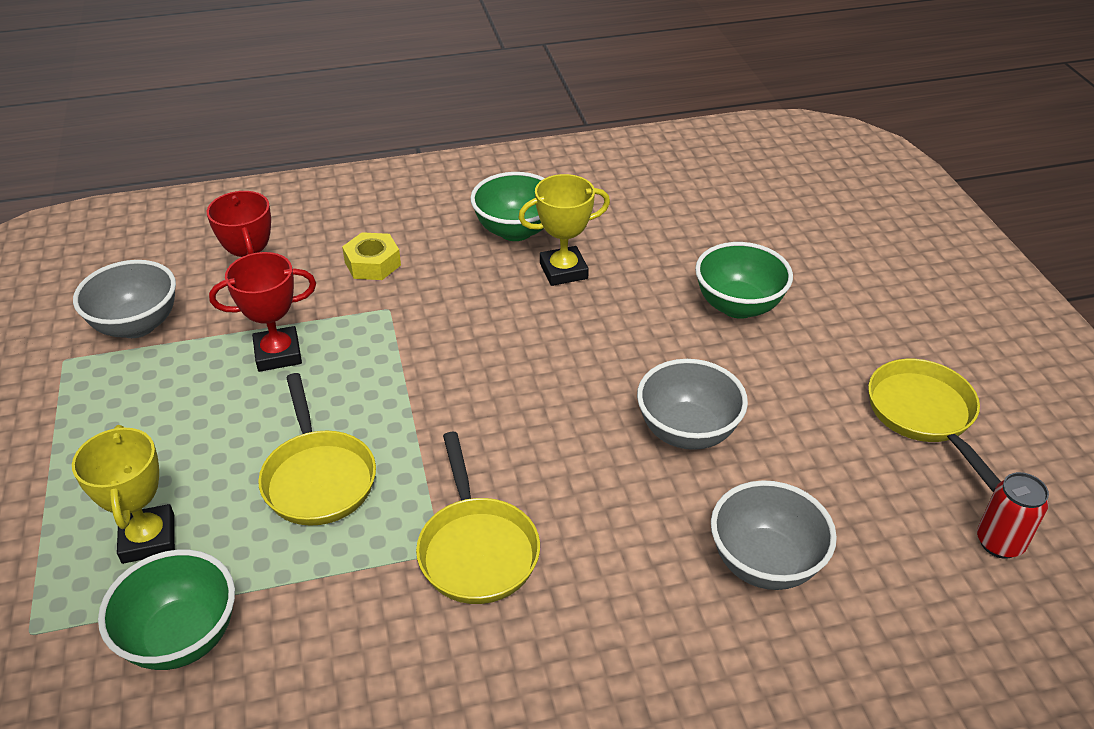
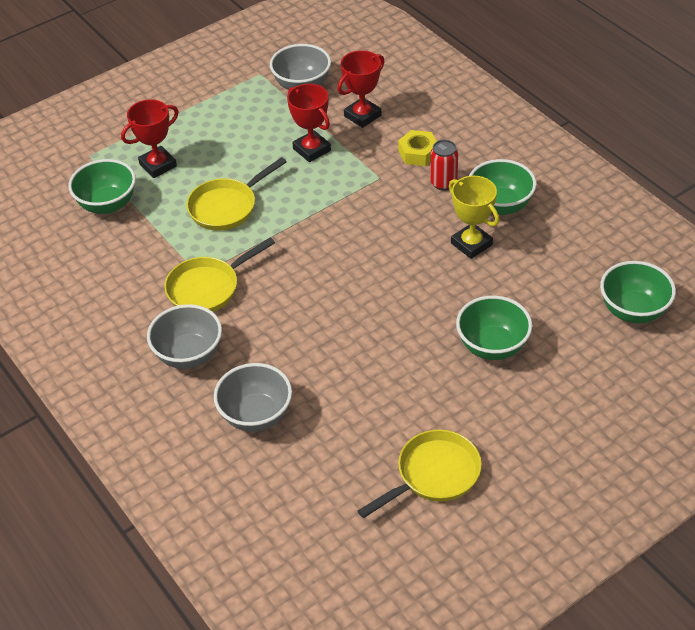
camera: 70 degrees right, 5 degrees up
(148, 539) = (158, 165): yellow trophy -> red trophy
(687, 432) = (347, 352): grey bowl -> grey bowl (189, 355)
(734, 196) = (633, 311): none -> green bowl
(999, 543) = (329, 533): red can -> red can (443, 183)

